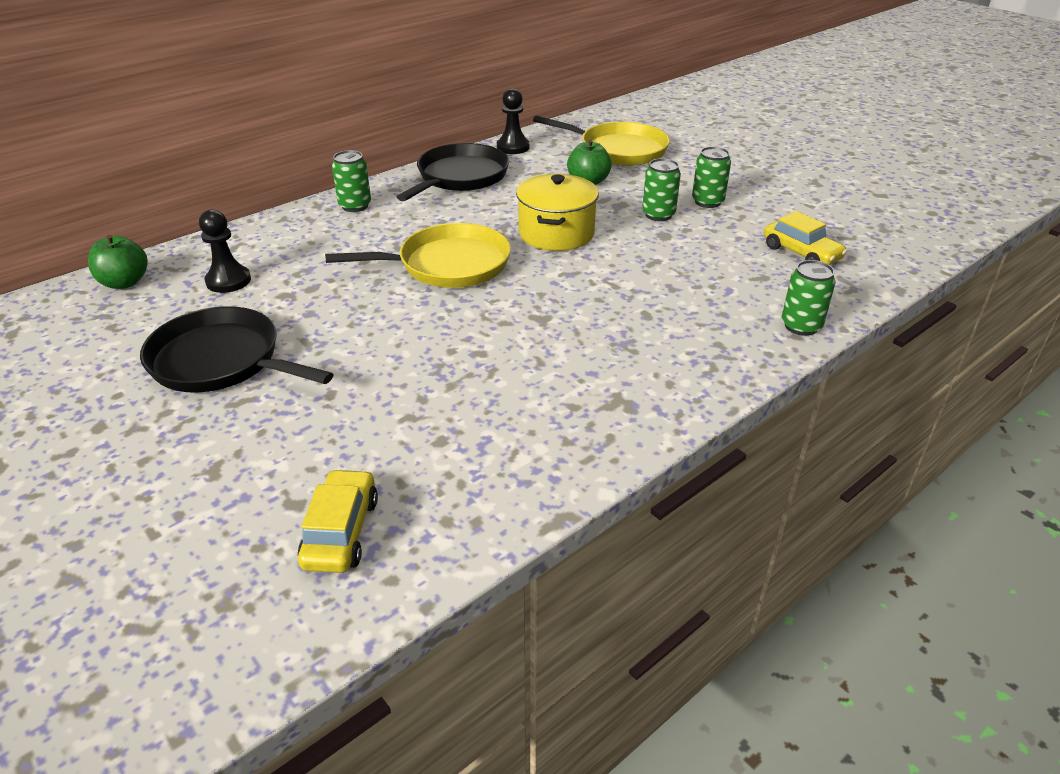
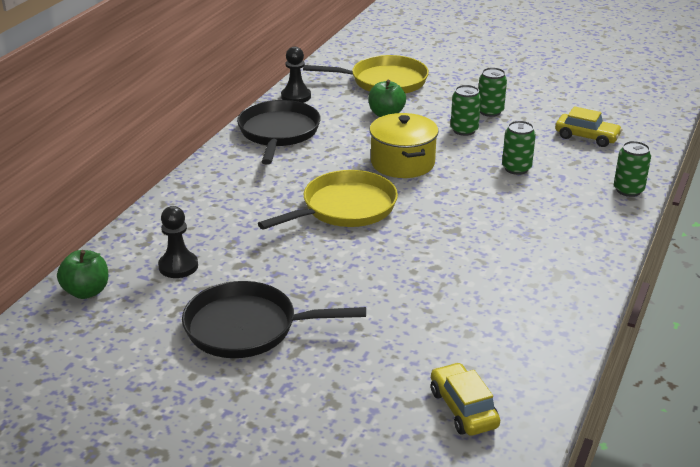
camera: 25 degrees left, 5 degrees down
(355, 206) = (215, 178): green can -> green can (516, 168)

